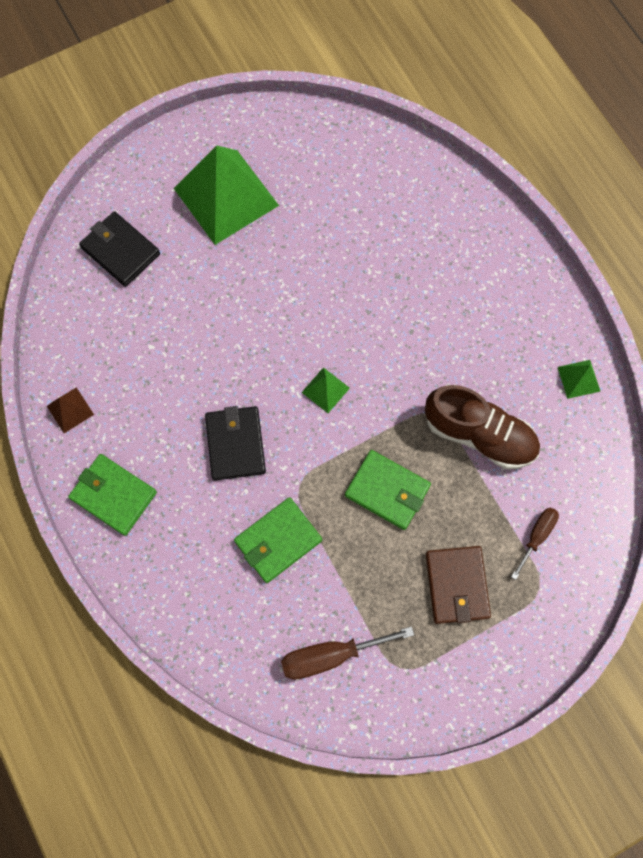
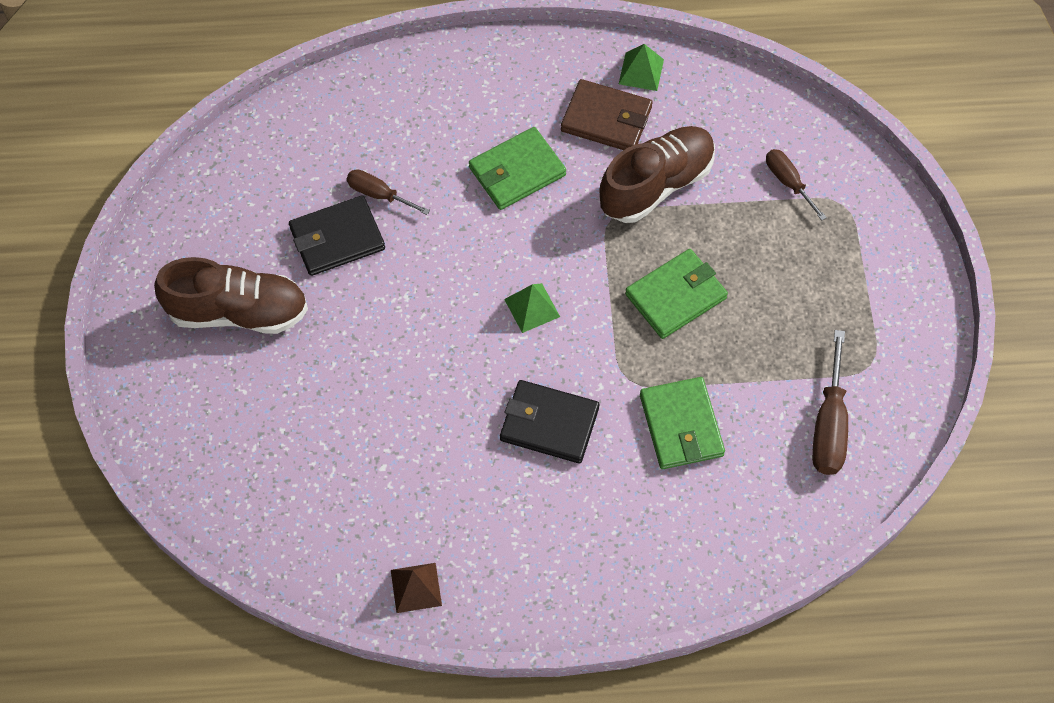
camera: 65 degrees left, 10 degrees down
(113, 495) = (546, 578): green wallet -> green wallet (517, 171)
(120, 251) = (241, 453): black wallet -> black wallet (337, 239)
(226, 196) = (238, 312): green pyramid -> brown shoe
(366, 242) = (379, 194): none -> brown screwdriver
(457, 585) = (806, 275): brown wallet -> brown wallet (606, 119)

